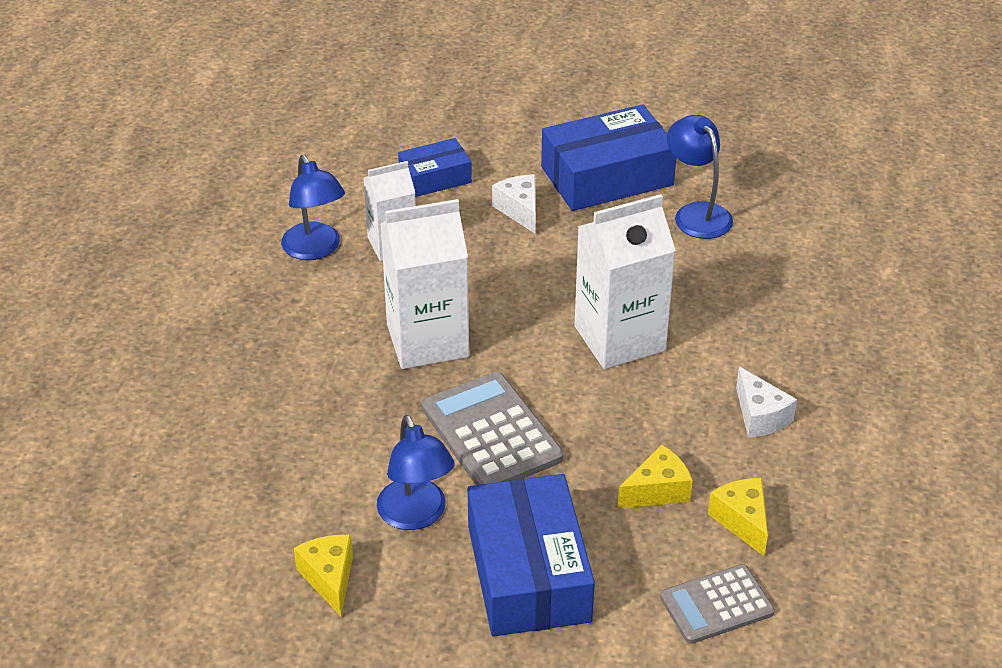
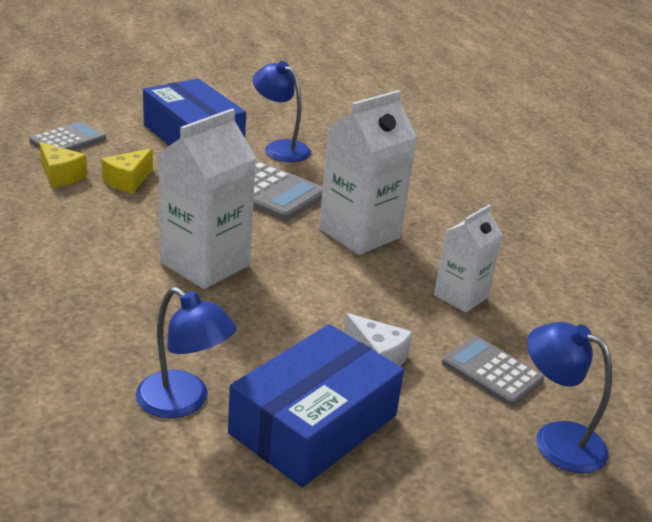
camera: 150 degrees right, 10 degrees down
(315, 249) = (517, 278): blue lamp -> blue lamp (556, 439)
(329, 578) = (305, 120): yellow cheese -> none
(435, 178) = (492, 371): blue box -> grey calculator
(760, 416) = (60, 233): white cheese -> none

